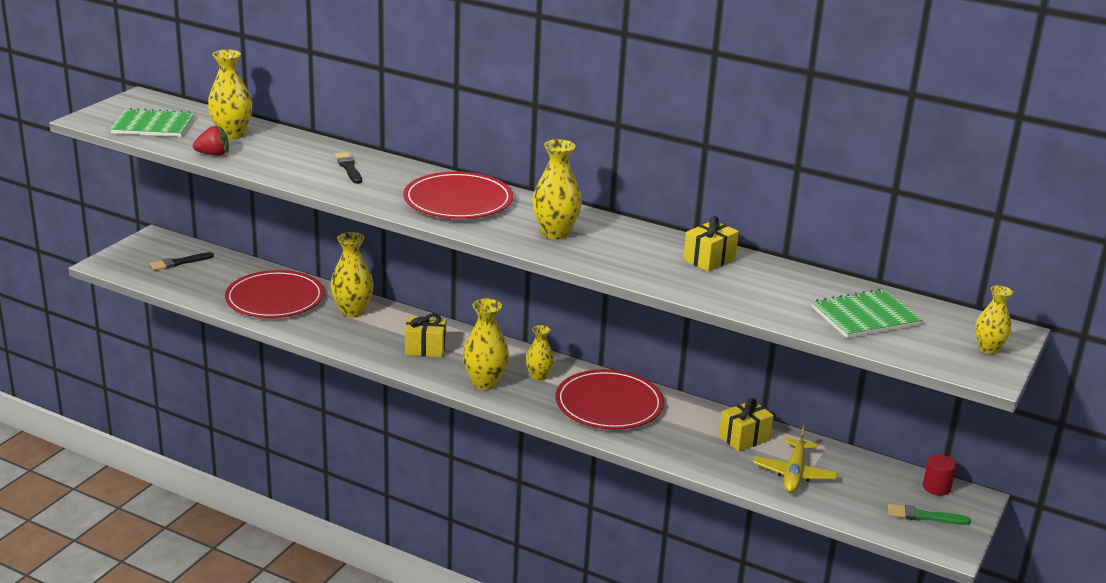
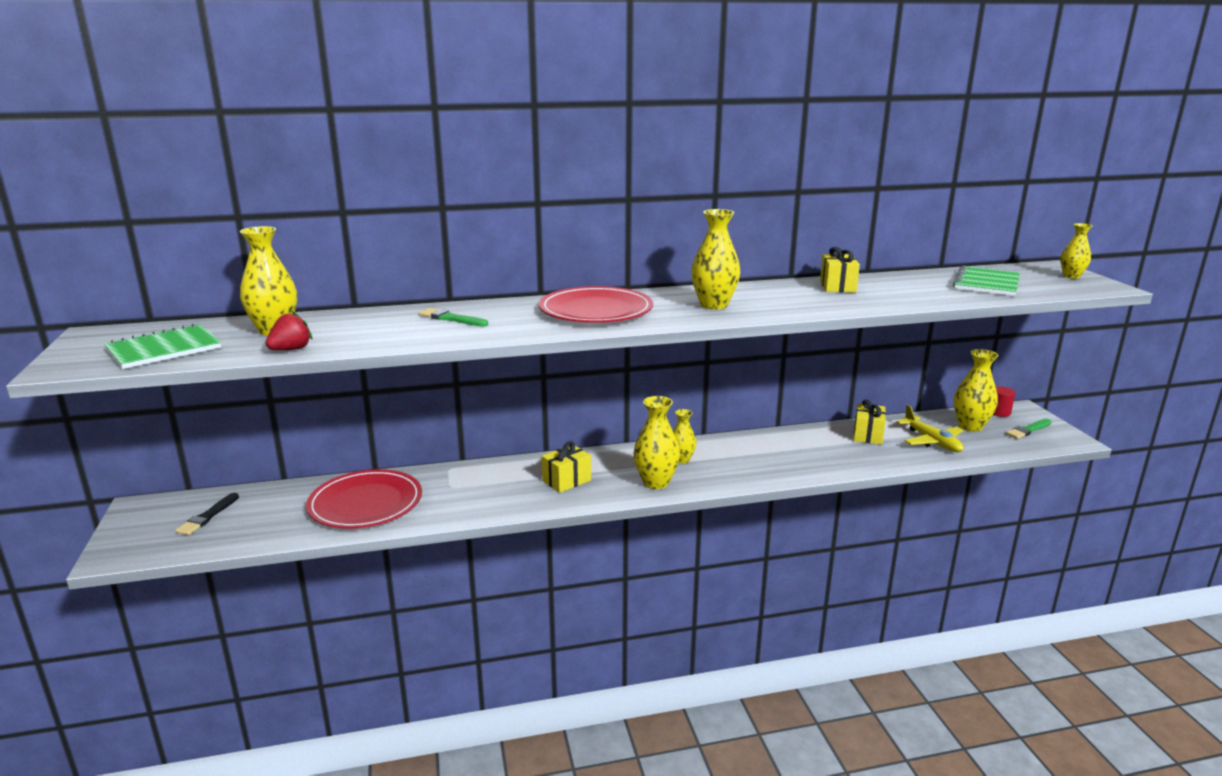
camera: 40 degrees left, 5 degrees down
(349, 168) = (451, 319): black brush -> green brush
(352, 311) = (456, 481): yellow vase -> yellow vase (970, 426)
(609, 404) = (759, 455): red plate -> none

